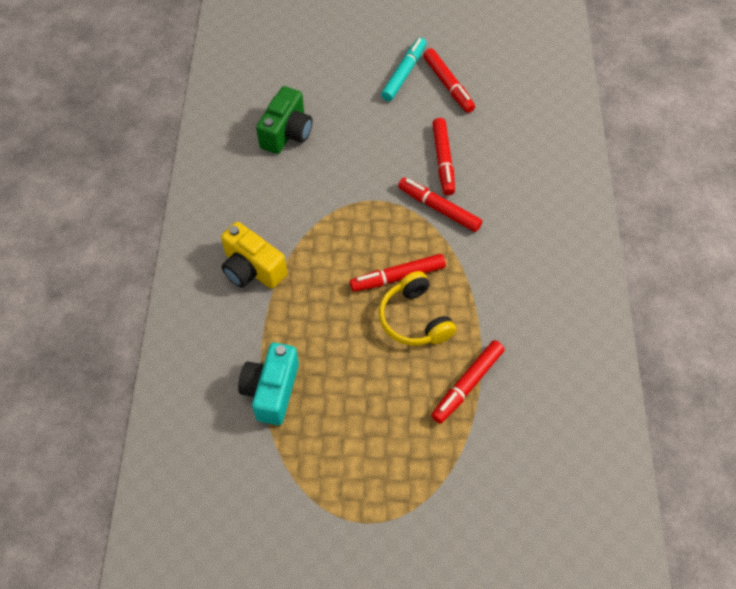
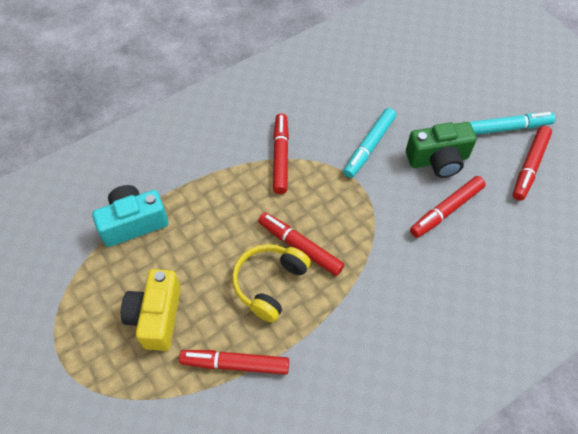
camera: 55 degrees right, 0 degrees up
(252, 269) = (229, 144): yellow camera -> yellow camera (156, 316)
(287, 133) = (371, 89): green camera -> green camera (438, 160)
(343, 171) = (369, 146): none -> turquoise marker
(439, 209) = (393, 237): red marker -> red marker (280, 157)

